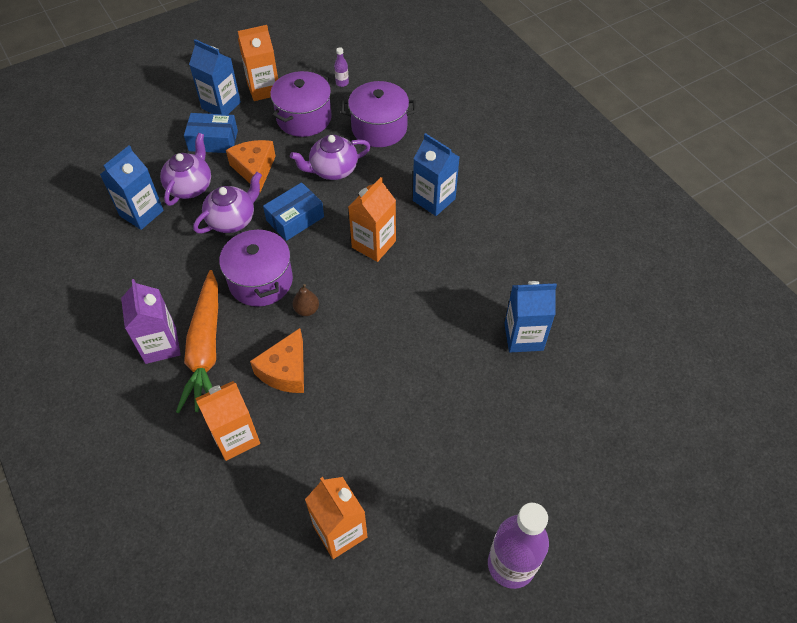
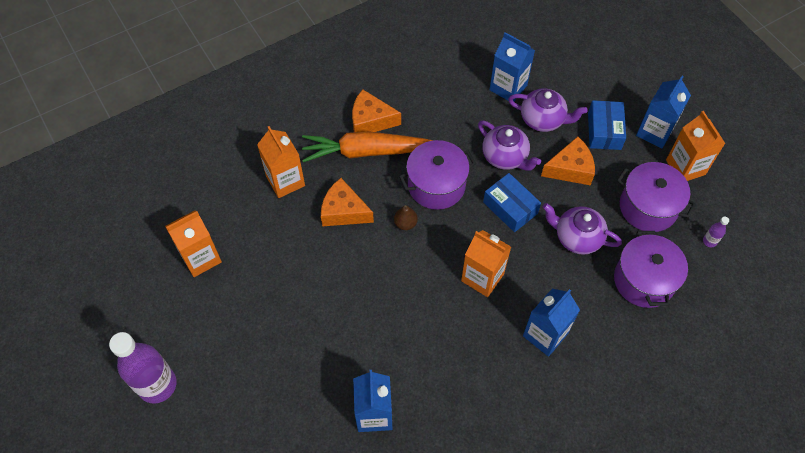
camera: 90 degrees right, 5 degrees up
(160, 345) = (371, 120): purple carton -> orange cheese
(333, 170) = (577, 237): purple teapot -> purple teapot turned 45 degrees counterclockwise

